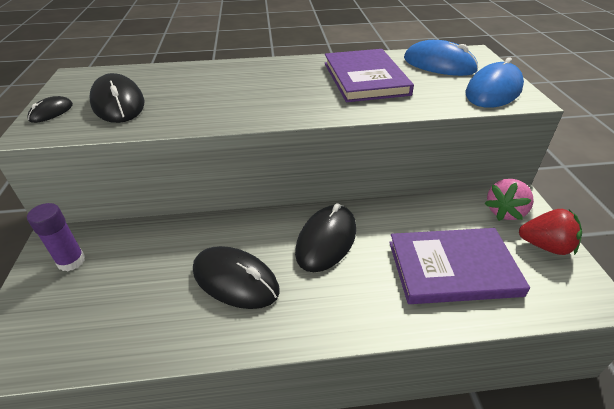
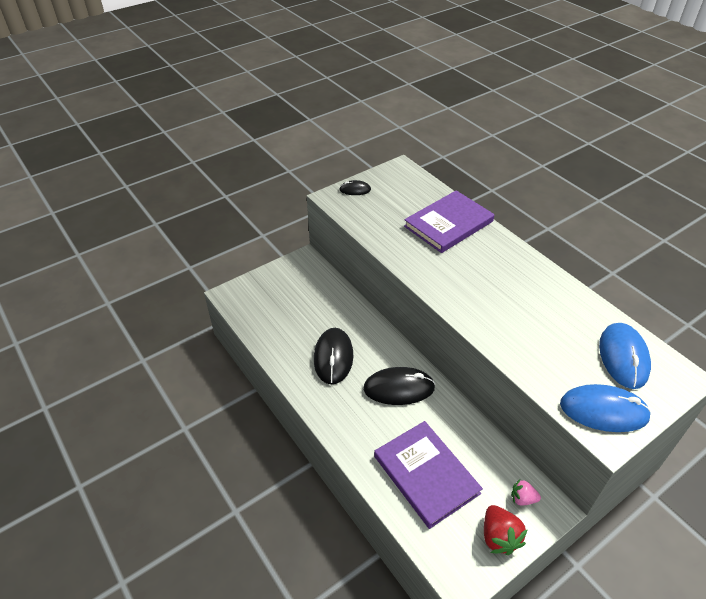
camera: 60 degrees right, 5 degrees up
(71, 261) = (297, 277): purple glue stick -> none
(118, 103) = (387, 209): black mouse -> none
(365, 78) = (542, 315): purple book -> purple book (448, 224)
(505, 212) = (522, 498): pink strawberry -> pink strawberry, size x0.61

